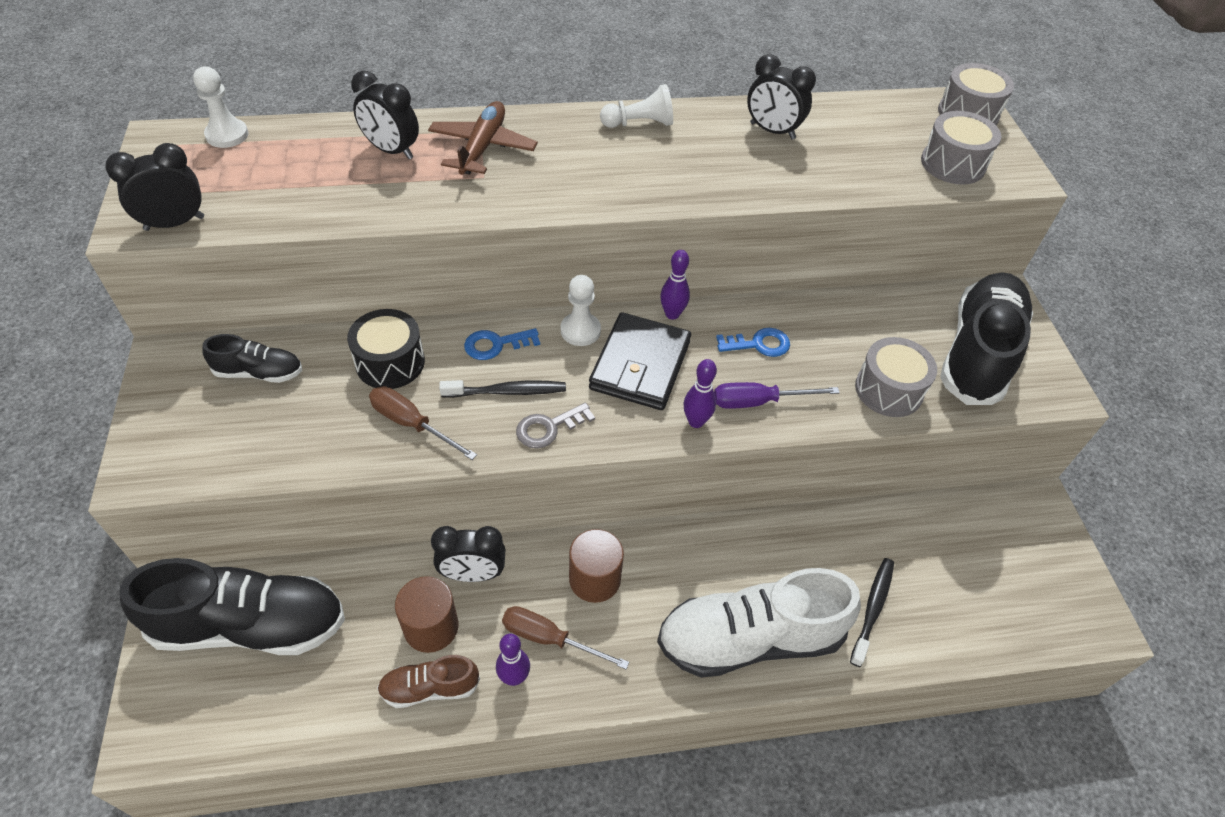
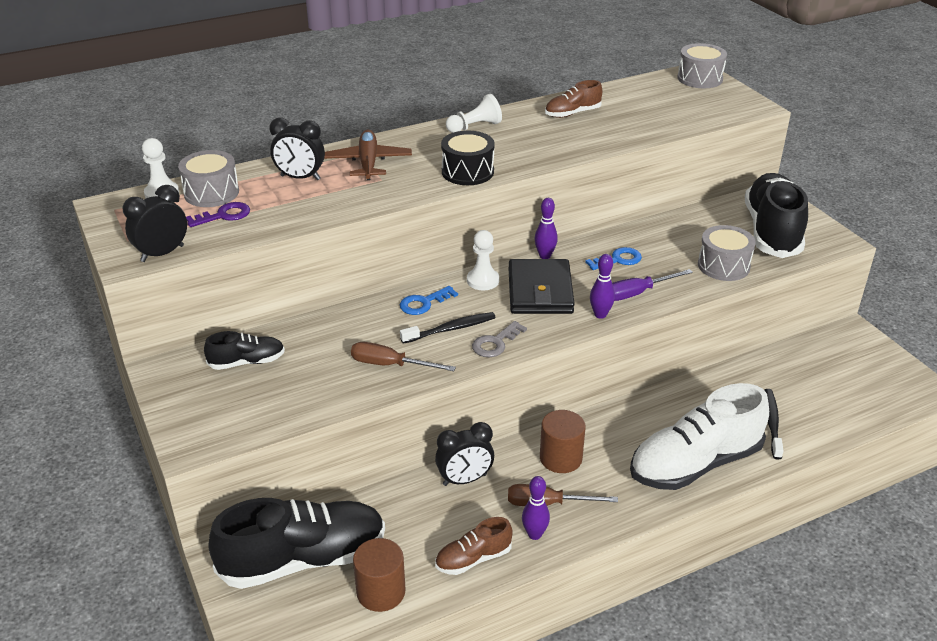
camera: 15 degrees left, 15 degrees down
(274, 185) = (224, 215): none -> purple key
(390, 362) = (348, 332): black drum -> black drum (467, 172)
(431, 627) = (451, 521): brown cylinder -> brown cylinder (381, 592)
(772, 131) = (572, 113): black clock -> brown shoe
(953, 164) = (706, 108): grey drum -> grey drum (211, 193)

